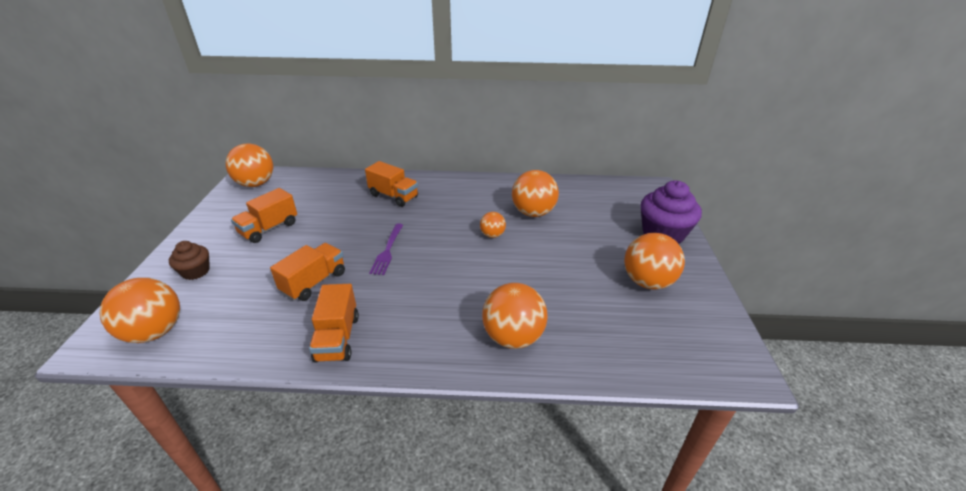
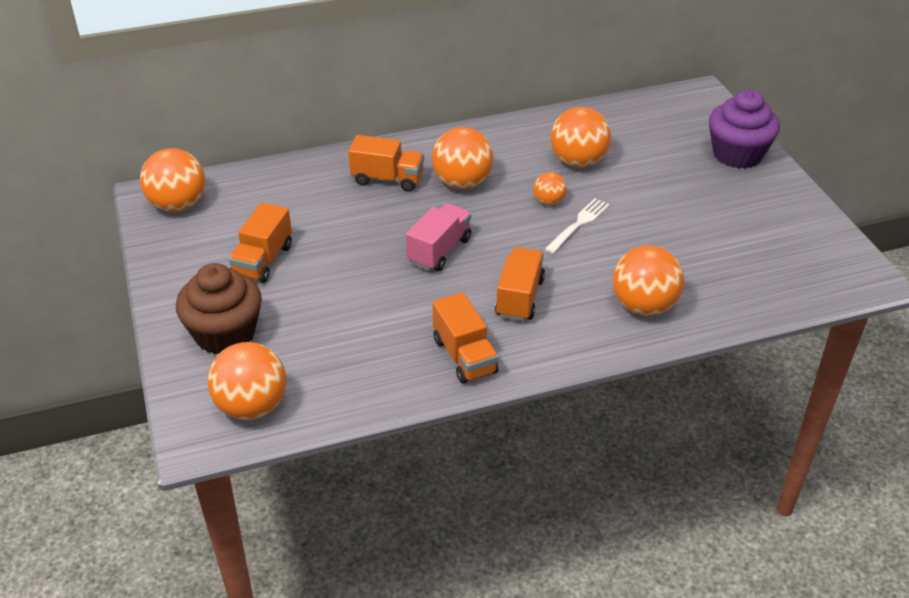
camera: 20 degrees left, 5 degrees up
(196, 271) = (225, 334): brown cupcake -> brown cupcake, size x1.80
(314, 282) = (384, 308): orange truck -> orange truck (519, 297)
(387, 250) = (439, 250): purple fork -> pink truck
(503, 256) = (578, 224): none -> white fork
(647, 282) = (746, 214): orange ball -> orange ball (462, 183)

